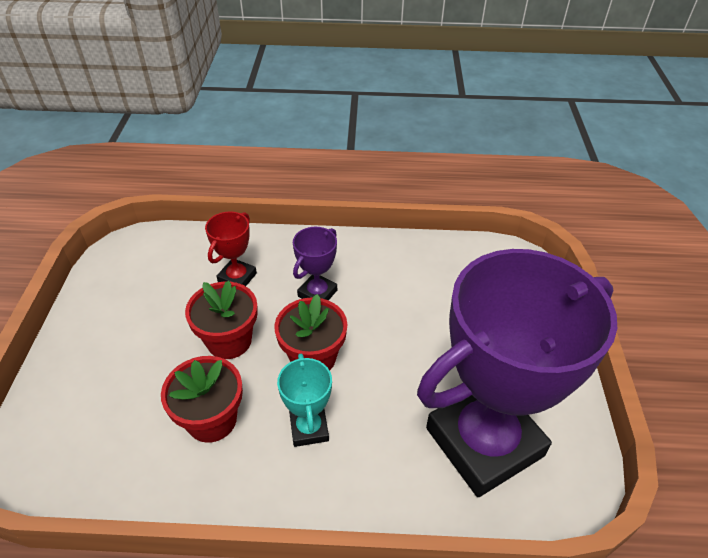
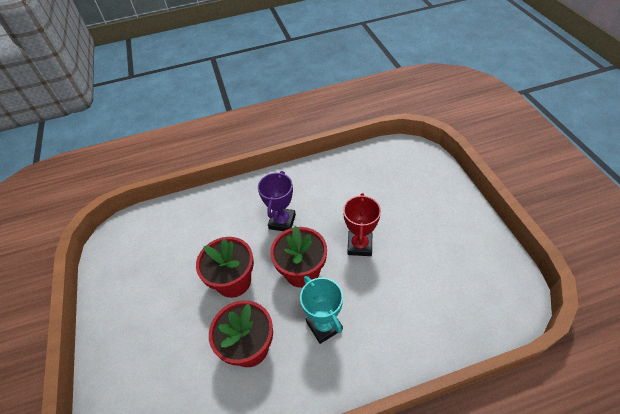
camera: 15 degrees left, 5 degrees up
(237, 278) = (216, 230): red trophy -> red trophy (359, 245)
(484, 442) = (447, 289): purple trophy -> none

